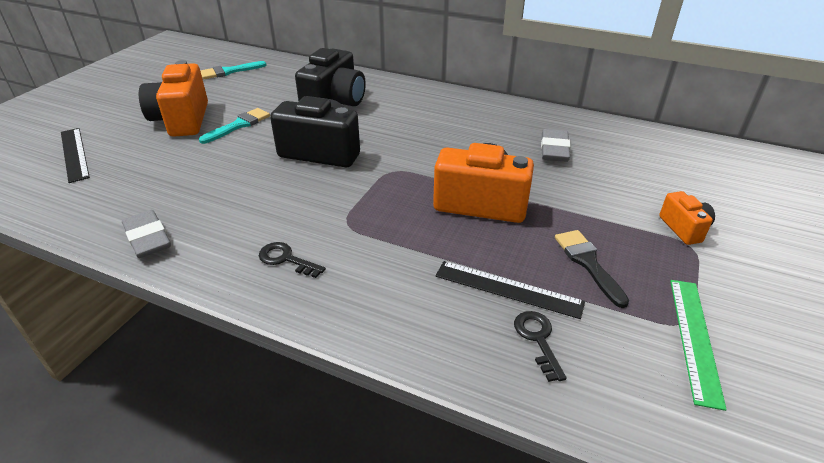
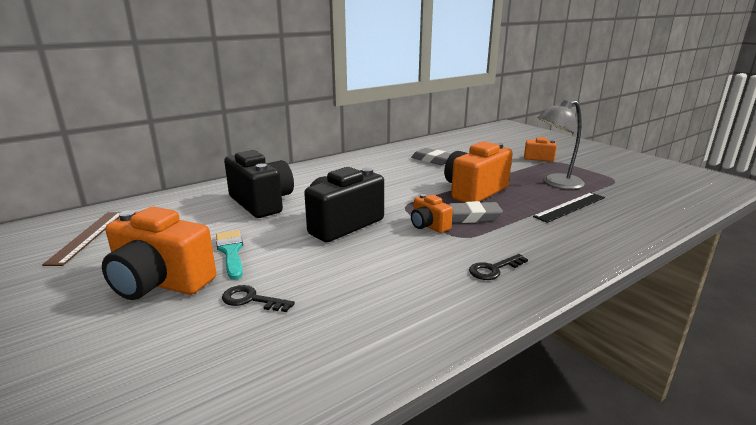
camera: 60 degrees left, 15 degrees down
(74, 154) = (116, 382): black ruler -> none
(148, 238) = (404, 338): grey eraser -> grey eraser (470, 217)
(229, 71) = (87, 236): turquoise brush -> brown ruler
(357, 197) = (428, 226): none -> orange camera
(538, 339) = (618, 211): black key -> black key (251, 299)
(588, 263) = (556, 183): black brush -> grey lamp
(694, 338) = (626, 181): green ruler -> none

